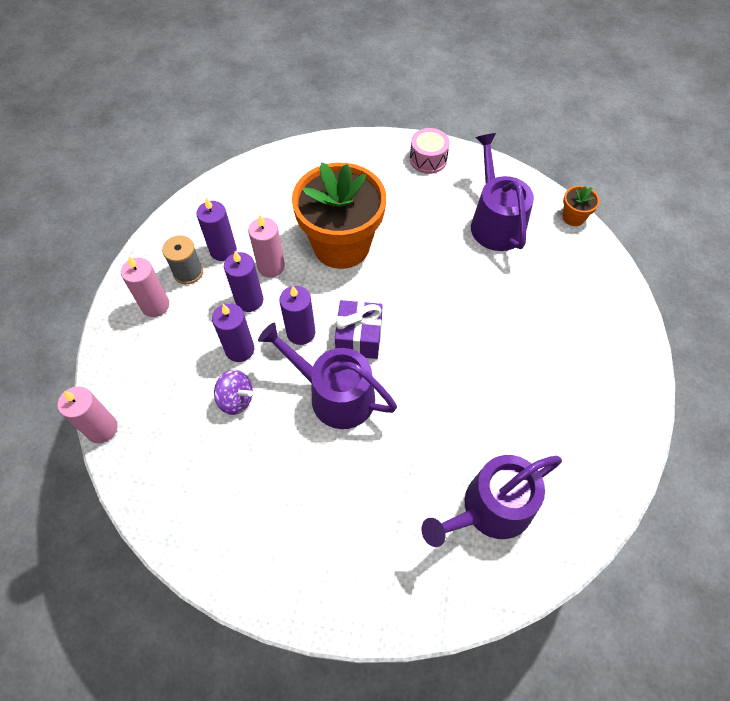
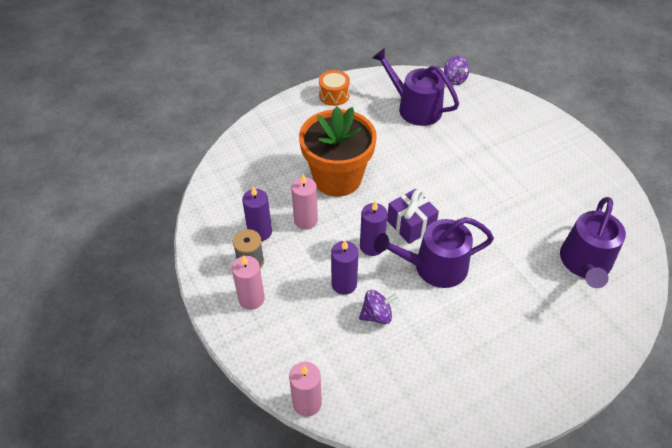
camera: 40 degrees left, 10 degrees down
(249, 300) = (315, 250): purple candle -> none
(428, 159) = (334, 95): pink drum -> orange drum
(573, 217) = (454, 79): orange flower pot -> purple spinning top

